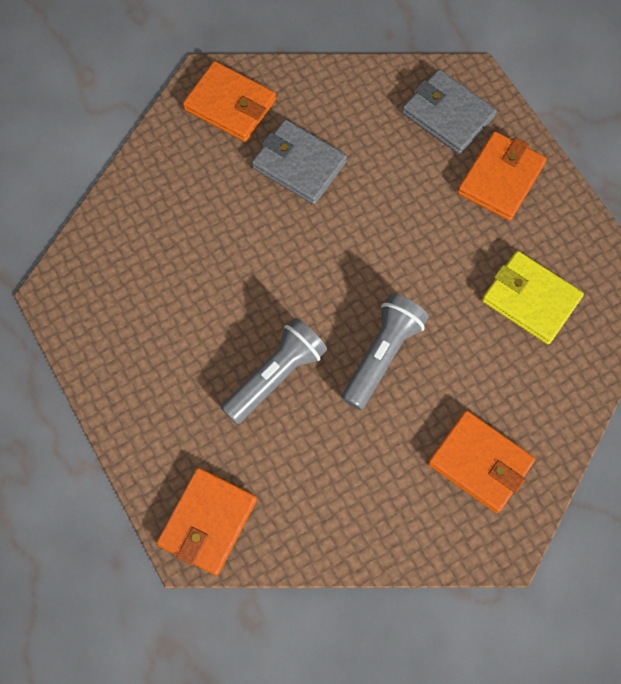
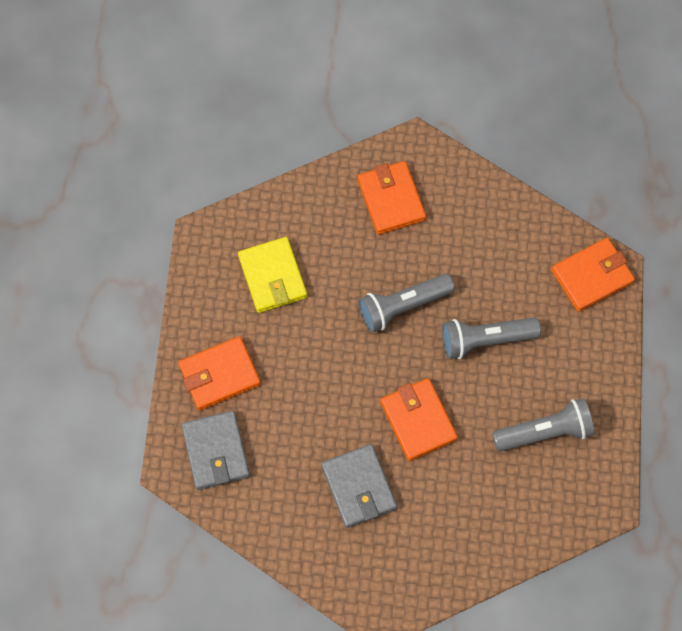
camera: 145 degrees left, 0 degrees up
(157, 323) = (545, 432): none -> grey flashlight
(230, 105) = (376, 577): orange wallet -> orange wallet (418, 420)

